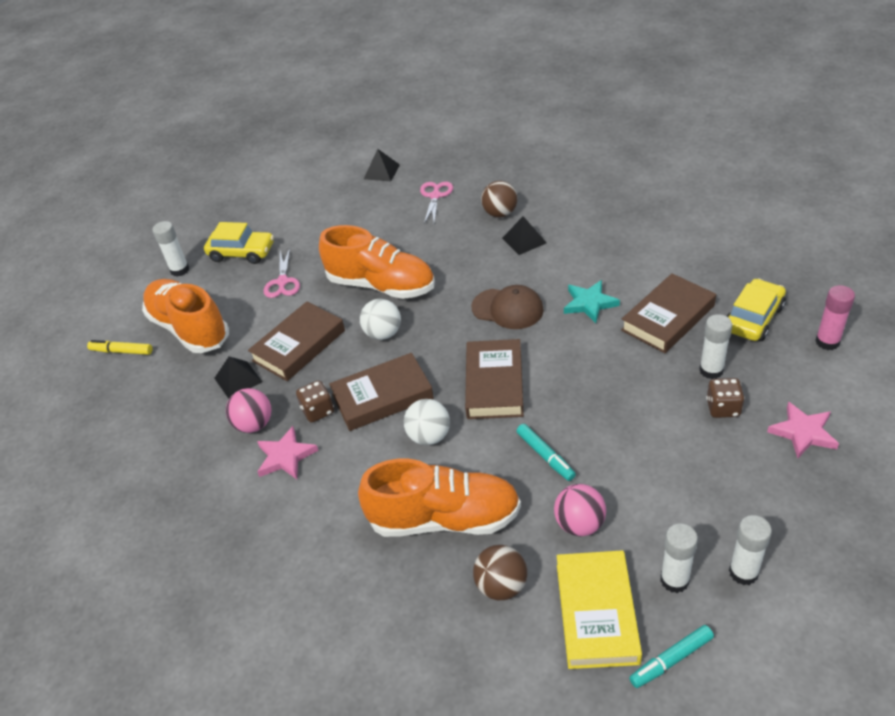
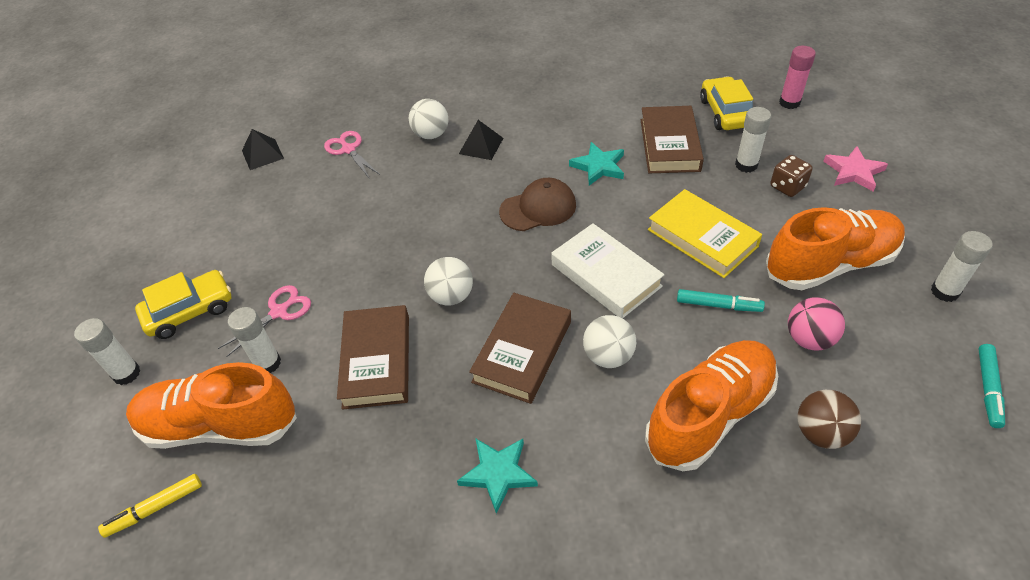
camera: 45 degrees left, 5 degrees up
(238, 380) = (349, 438): black pyramid -> none
(254, 424) = (425, 468): pink ball -> none
(282, 282) = (279, 312): pink scissors -> pink scissors turned 90 degrees counterclockwise
(285, 456) = (498, 473): pink star -> turquoise star
(318, 411) = (476, 407): brown dice -> none
(381, 285) = (394, 255): orange shoe -> orange shoe (830, 264)
(494, 384) = (605, 275): brown book -> white book
(500, 213) = (431, 134): brown ball -> white ball
(597, 613) = (905, 396): yellow book -> yellow book (702, 238)
(674, 580) = (916, 330): white glue stick -> white glue stick (267, 363)

